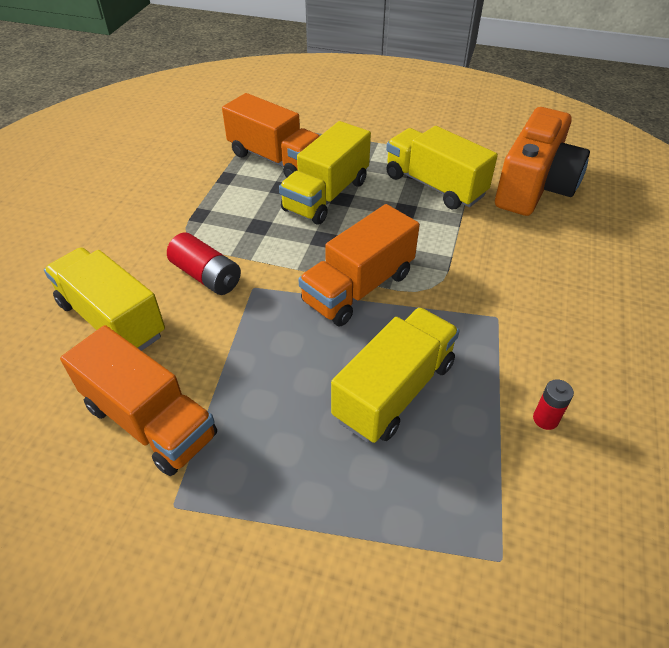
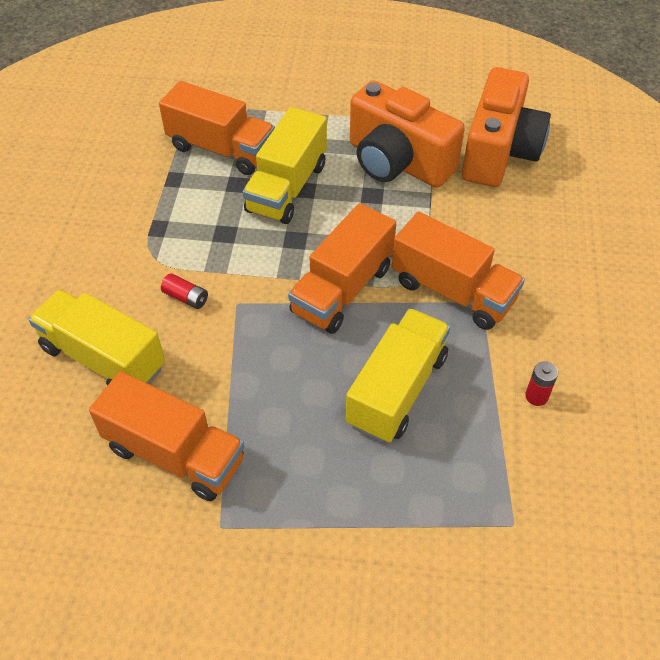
camera: 10 degrees left, 5 degrees up
(206, 276) = (186, 298): red battery -> red battery, size x0.59
(434, 185) = (397, 162): yellow truck -> orange camera
(469, 303) = (452, 291): none -> orange truck

